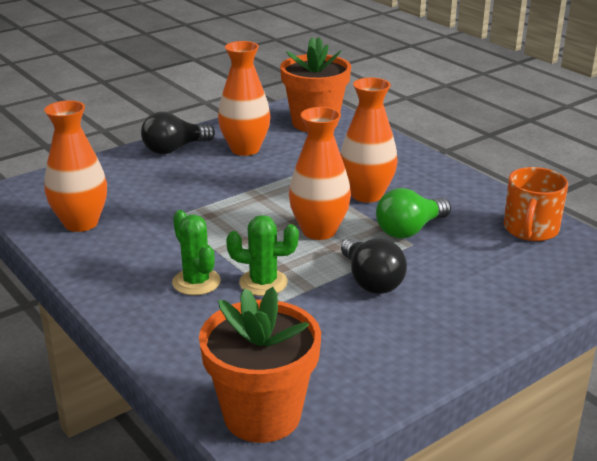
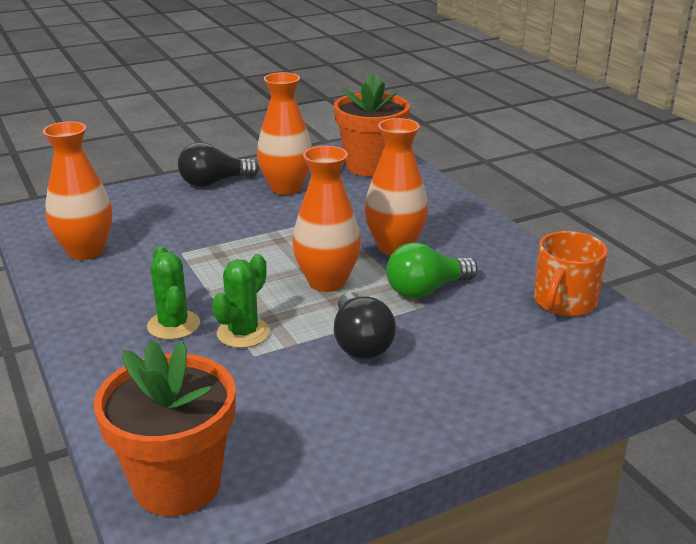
camera: 10 degrees right, 0 degrees up
(263, 283) = (243, 333): green cactus -> green cactus turned 75 degrees counterclockwise

